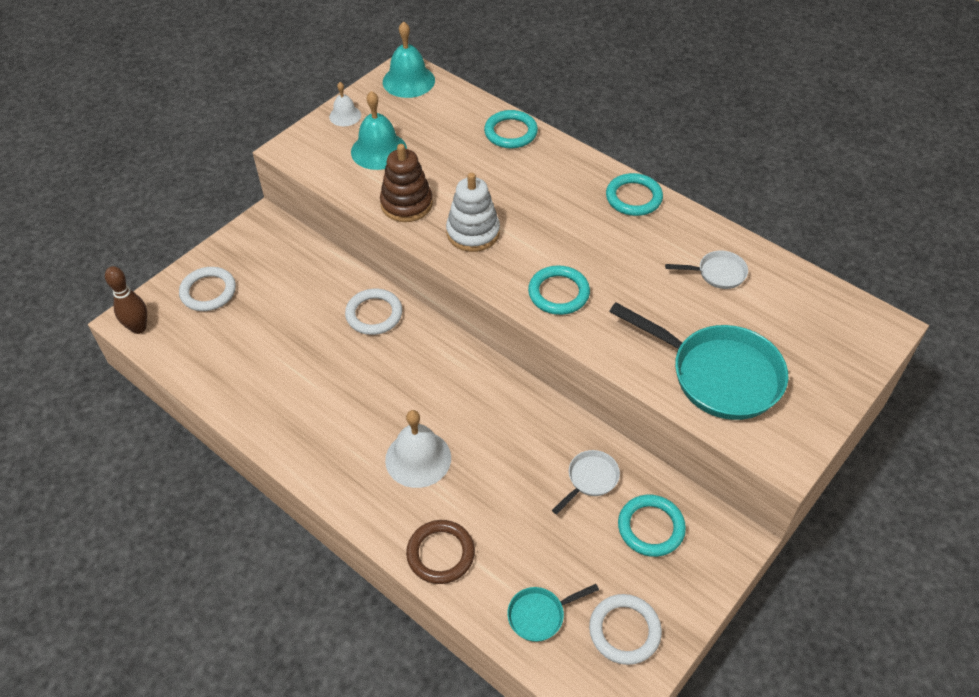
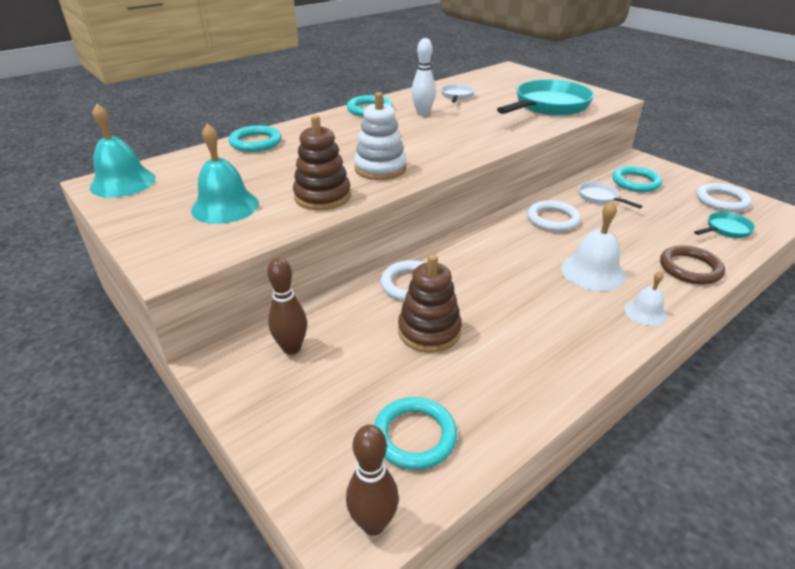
camera: 80 degrees left, 15 degrees down
(208, 291) = (326, 428): white ring -> white ring (552, 219)
(284, 255) = (291, 348): none -> brown bowling pin
(311, 334) = (429, 331): none -> brown stacking toy
(345, 116) = (142, 223): white bell -> white bell (645, 312)
(540, 615) = (725, 229): turquoise pan -> turquoise pan turned 105 degrees counterclockwise
(558, 293) = (464, 143): turquoise ring -> turquoise ring (414, 436)
(638, 246) = (423, 113): none -> white bowling pin

